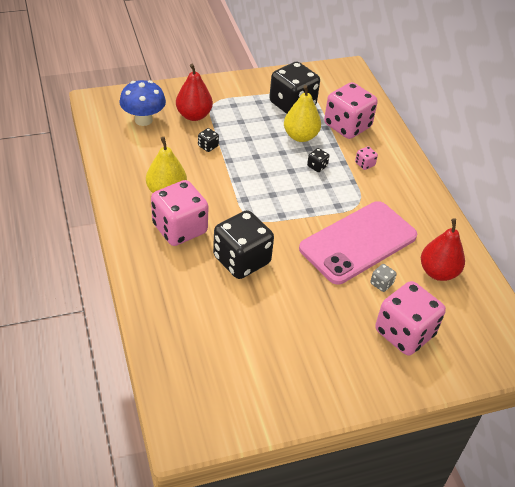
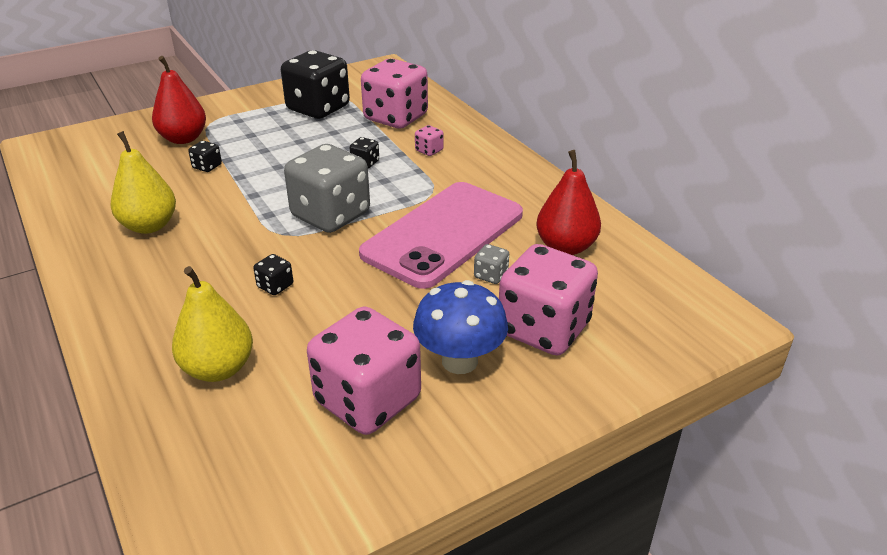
camera: 10 degrees left, 10 degrees down
(143, 120) = (110, 154): blue mushroom -> blue mushroom (459, 361)
(179, 229) = (173, 265): pink dice -> pink dice (367, 400)
(241, 260) = (275, 286): black dice -> black dice, size x0.41
(285, 209) = (331, 215): none -> grey dice
(300, 136) = (335, 137): yellow pear -> yellow pear (218, 368)

